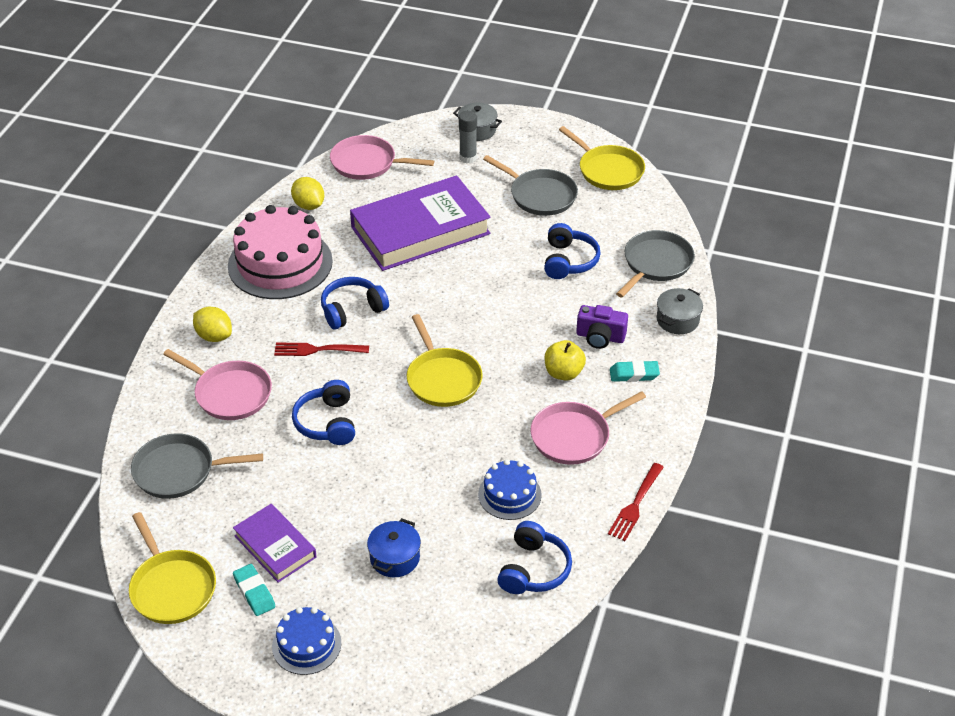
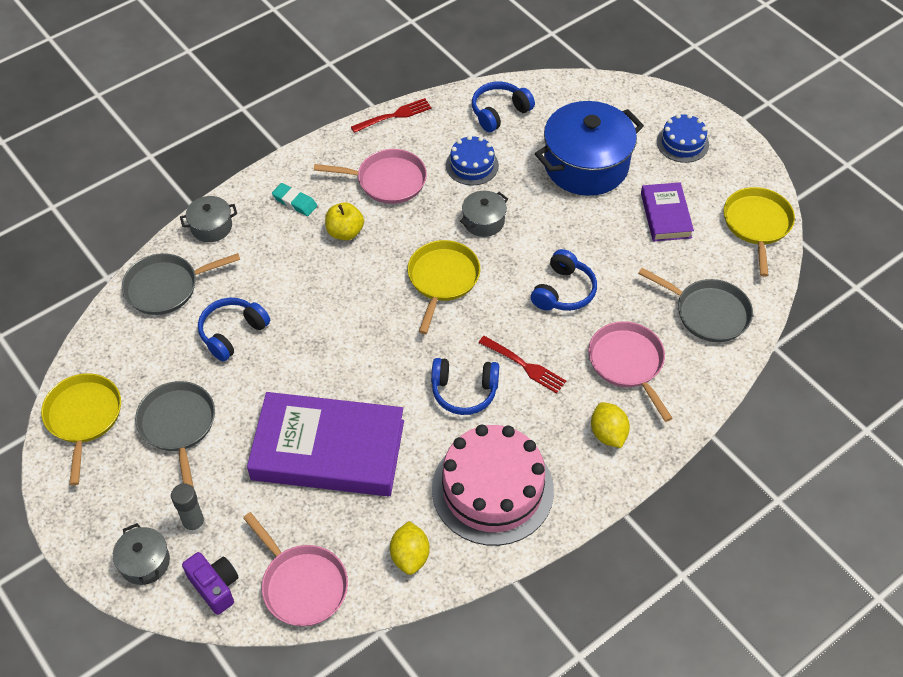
camera: 145 degrees left, 10 degrees up
(254, 592) = (699, 192): turquoise eraser -> none
(395, 558) = (586, 165): blue pot -> blue pot, size x2.11
(450, 446) = (483, 221): none -> grey pot
(600, 337) = (285, 246): purple camera -> purple camera (215, 586)

